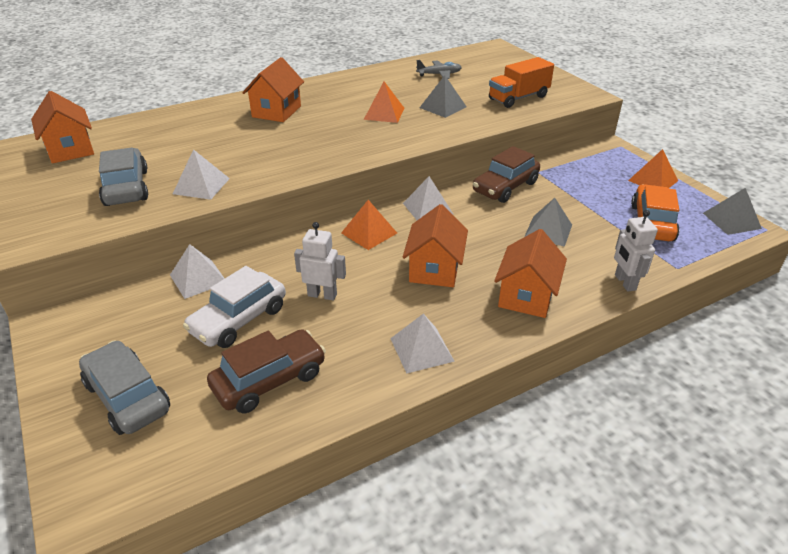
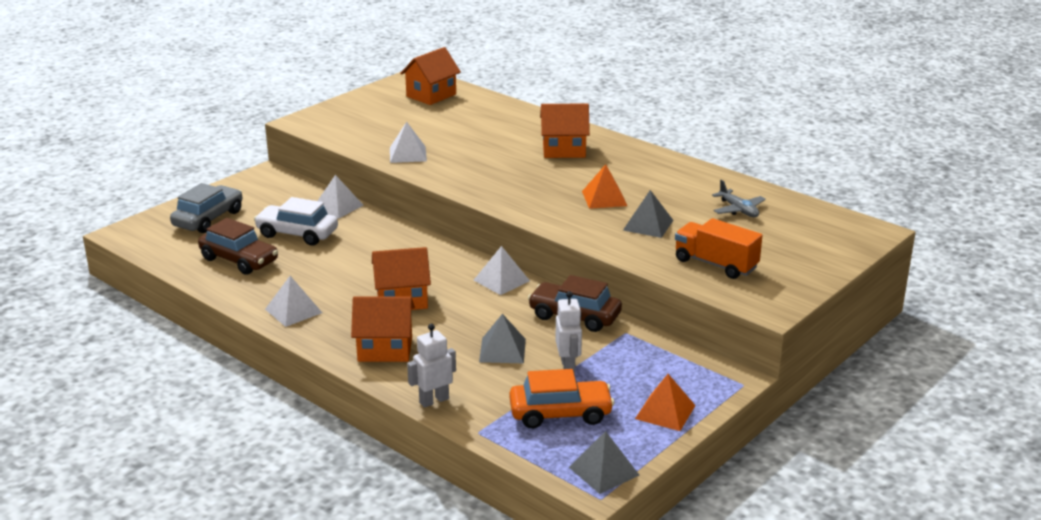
camera: 70 degrees right, 10 degrees down
(126, 188) = (388, 130): grey car -> none
(322, 295) = (341, 258): white robot -> white robot (568, 366)
(369, 233) = (441, 260): orange pyramid -> none

